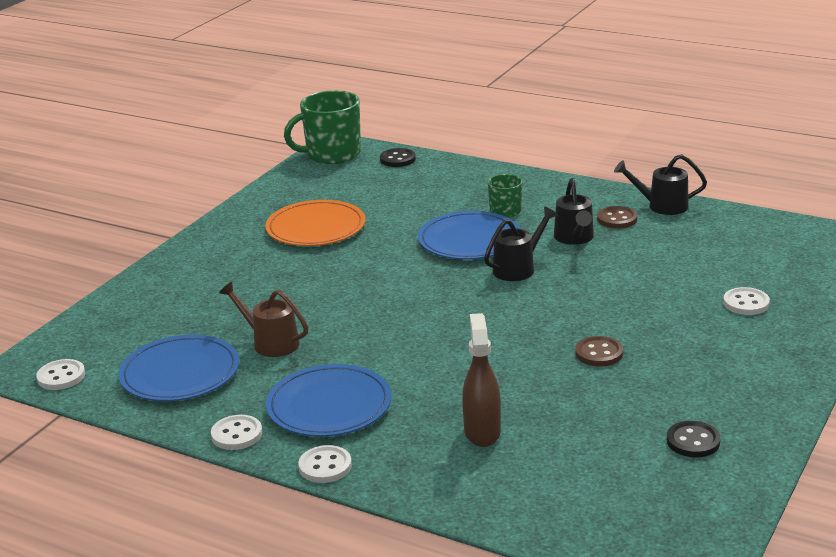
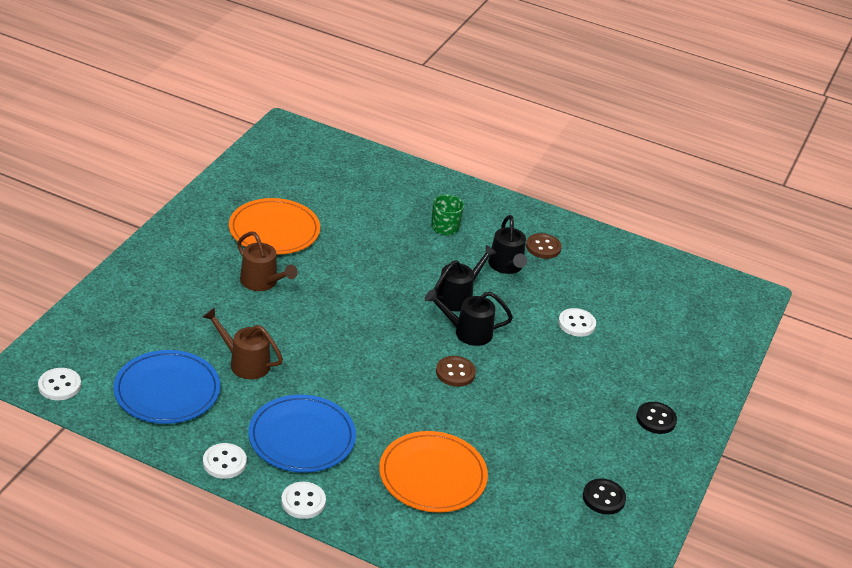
camera: 10 degrees left, 10 degrees up
(298, 272) = (262, 282): none -> brown watering can
(332, 154) = (282, 139): green mug -> none
(397, 159) = (344, 152): black button -> black button (656, 419)
(469, 240) = (414, 259): blue plate -> none
(482, 432) = (432, 475): brown spray bottle -> orange plate
(599, 353) = (528, 399): brown button -> brown button (455, 373)
(661, 206) = (582, 235): black watering can -> black watering can (467, 332)
(746, 303) = (650, 355): white button -> white button (576, 324)

